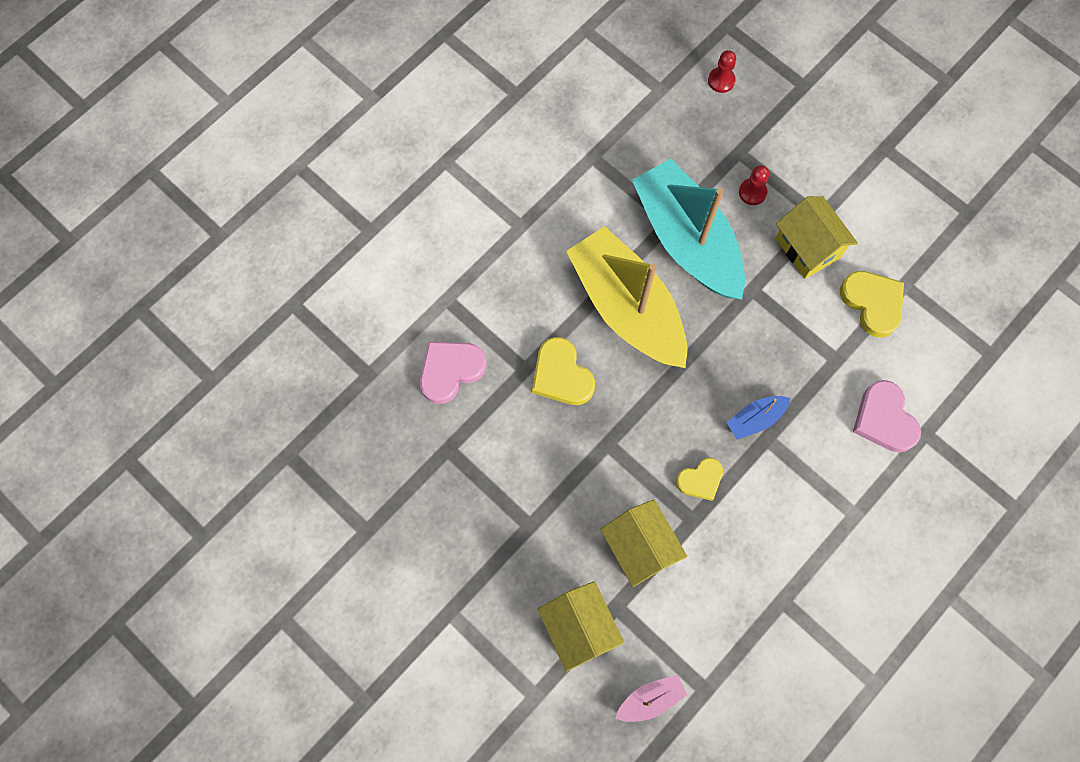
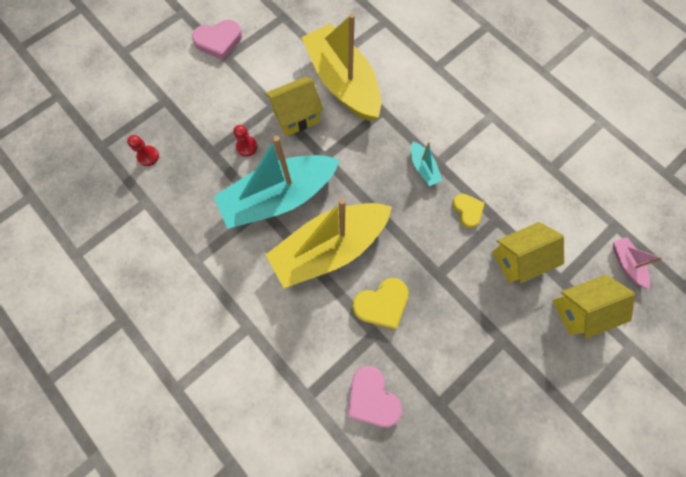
camera: 85 degrees left, 0 degrees up
(755, 419) = (423, 168): blue boat -> turquoise boat
(872, 303) = (343, 83): yellow heart -> yellow boat
(884, 419) = (426, 88): pink heart -> pink heart (219, 41)

